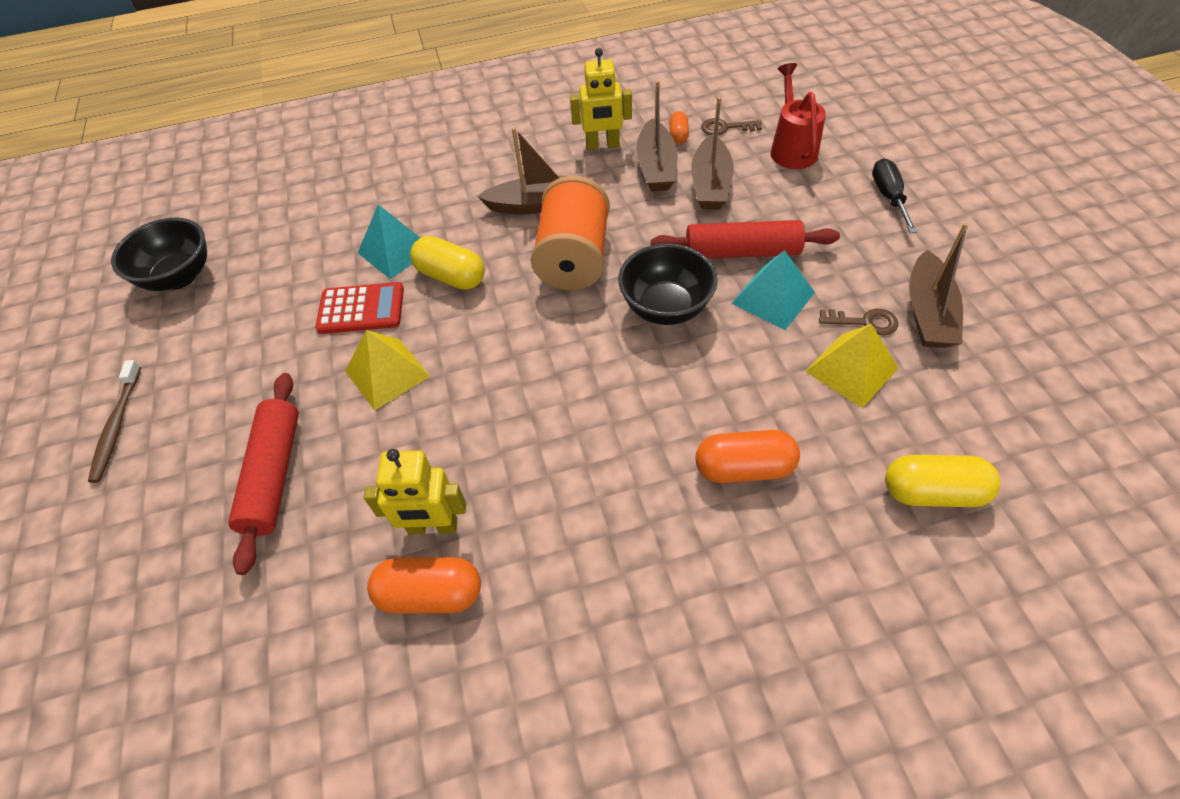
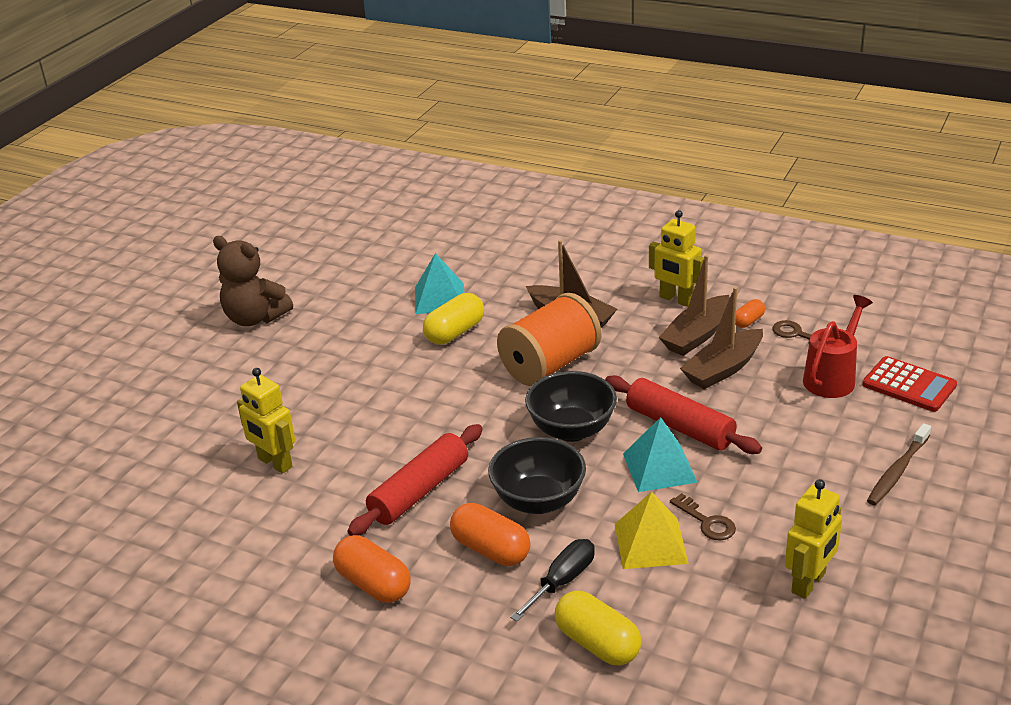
camera: 40 degrees right, 20 degrees down
(117, 426) = (180, 315): brown toothbrush -> brown toothbrush (897, 471)
(179, 277) = (298, 248): black bowl -> black bowl (538, 501)
(217, 378) = (255, 318): none -> brown teddy bear
(274, 475) = (227, 386): red rolling pin -> red rolling pin (420, 491)
(361, 309) = (377, 322): red calculator -> red calculator (909, 385)
(387, 373) = (347, 368): yellow pyramid -> none
(430, 594) = (234, 494): orange capsule -> orange capsule (373, 584)
(451, 276) = (455, 333): yellow capsule -> yellow capsule turned 60 degrees clockwise
(888, 197) = (865, 454): black screwdriver -> black screwdriver (562, 581)
(928, 313) = (768, 546): brown boat -> none
(990, 325) = (809, 583): none -> yellow robot

